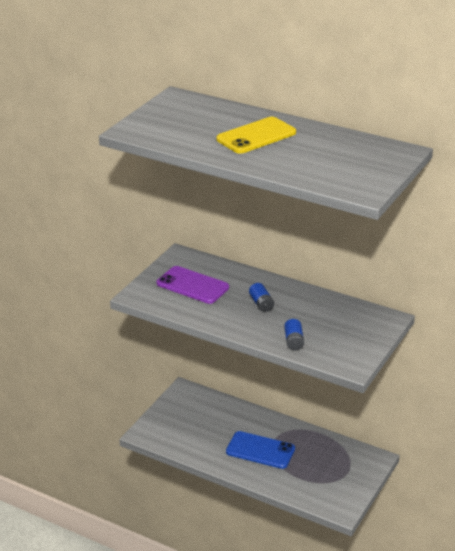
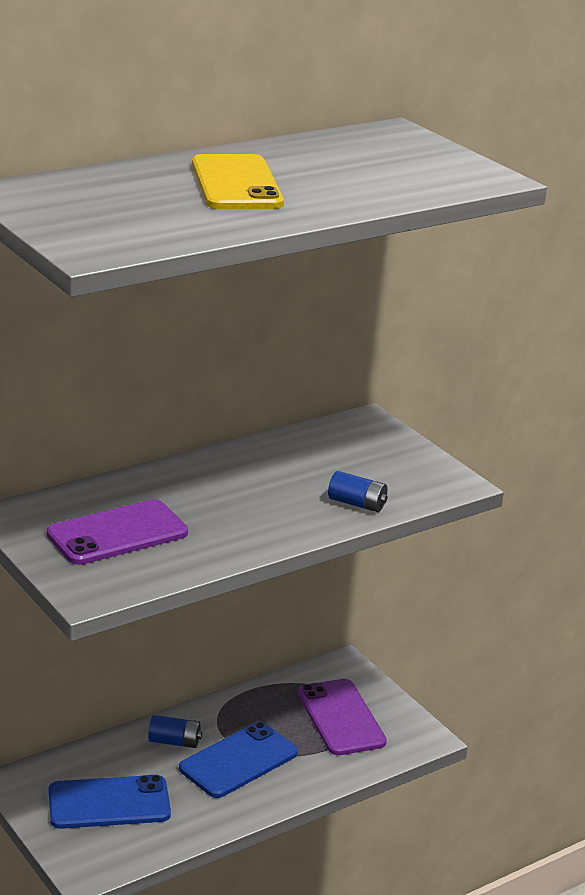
camera: 65 degrees left, 5 degrees down
(193, 422) = (109, 803): none -> blue phone
(261, 304) = (234, 495): blue battery -> blue battery (174, 742)
(328, 473) = (341, 718): none -> purple phone

